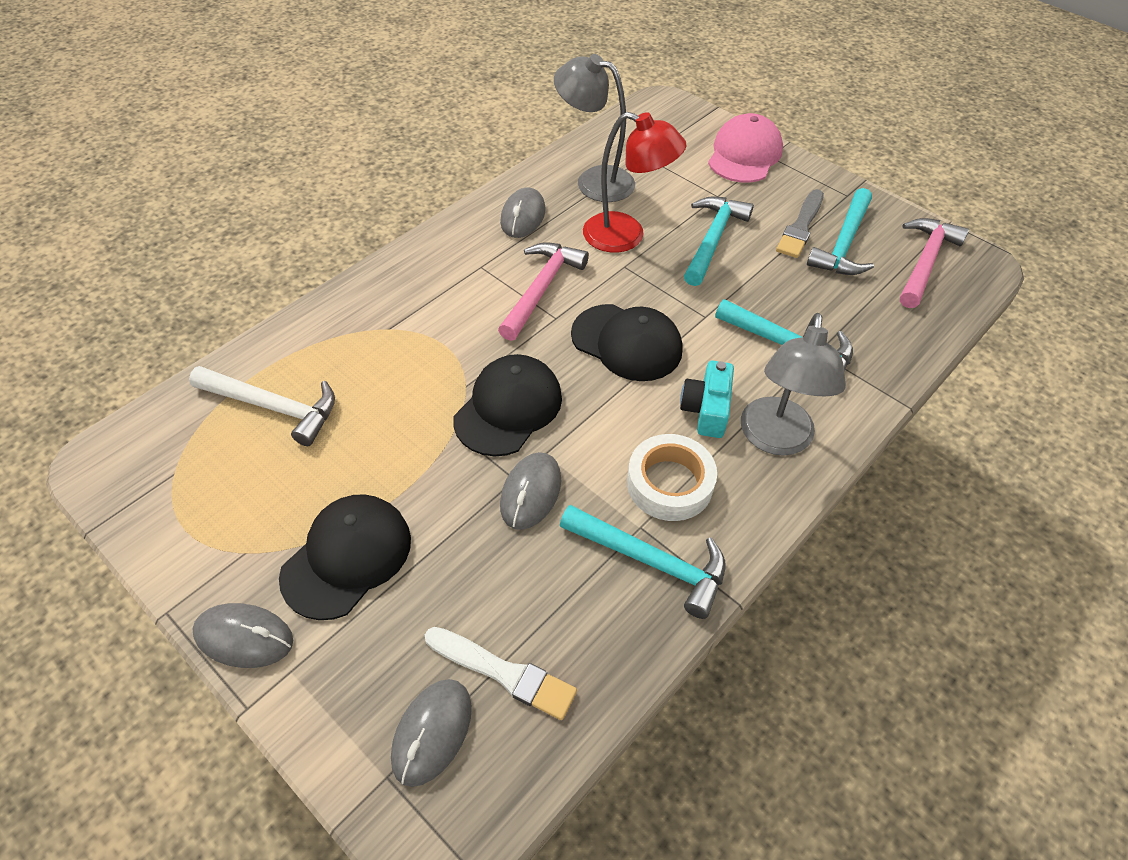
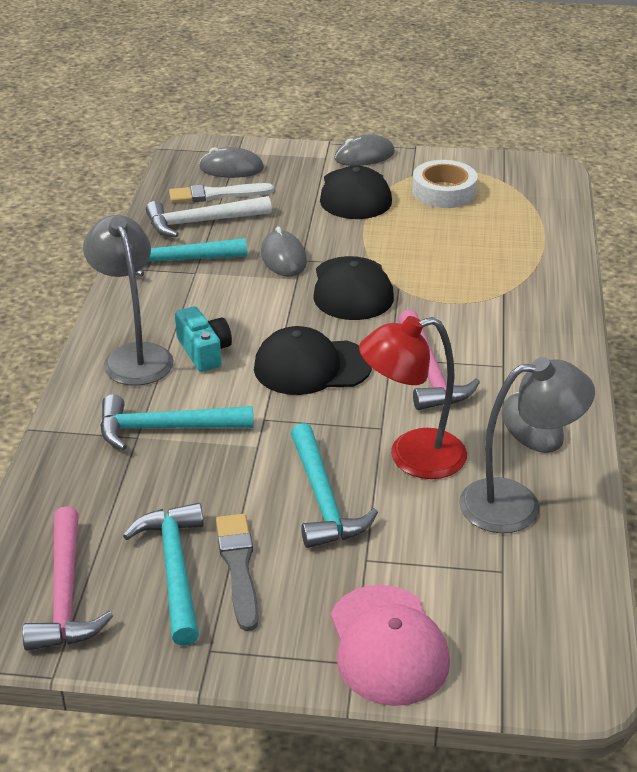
camera: 145 degrees right, 15 degrees down
(273, 407) = (503, 225): white hammer -> white hammer (201, 222)
(432, 732) = (231, 168): grey mouse -> grey mouse turned 75 degrees counterclockwise
(669, 483) = (194, 299): white tape -> white tape (444, 192)

